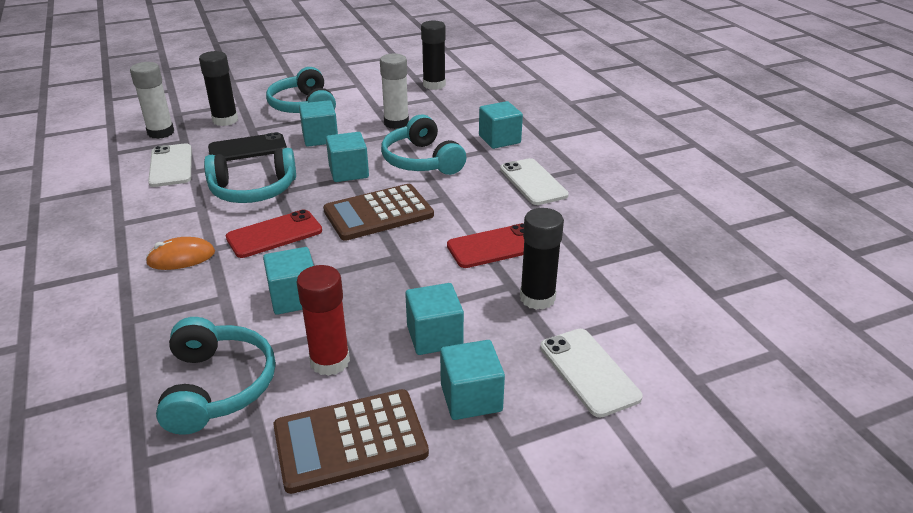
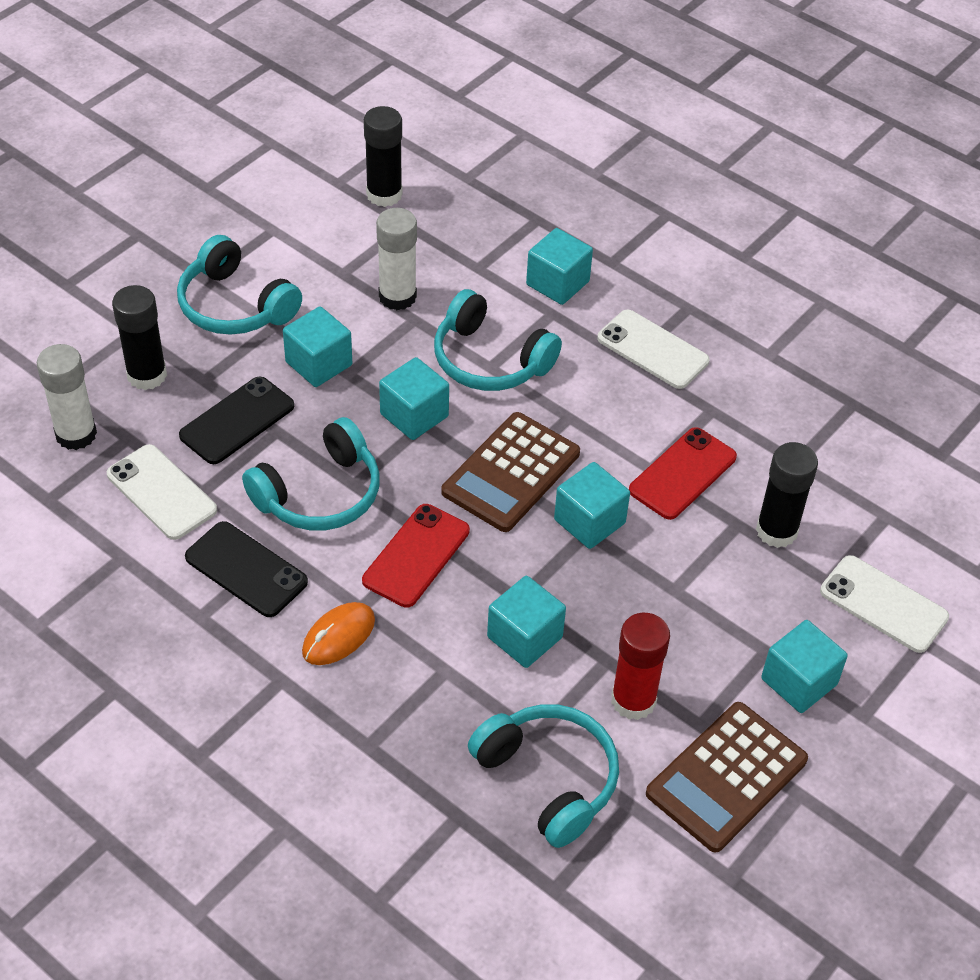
camera: 30 degrees left, 15 degrees up
(170, 210) = (246, 570): none -> black phone
(434, 336) = (711, 624): turquoise cube -> turquoise cube (589, 521)

